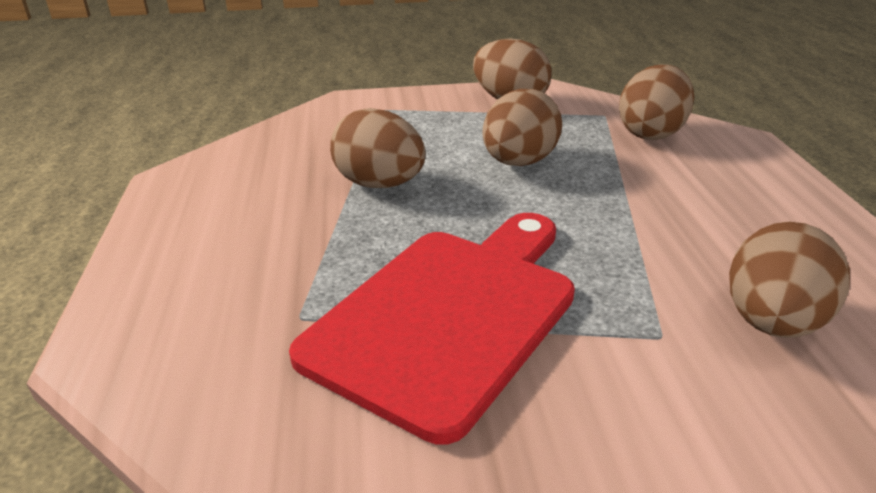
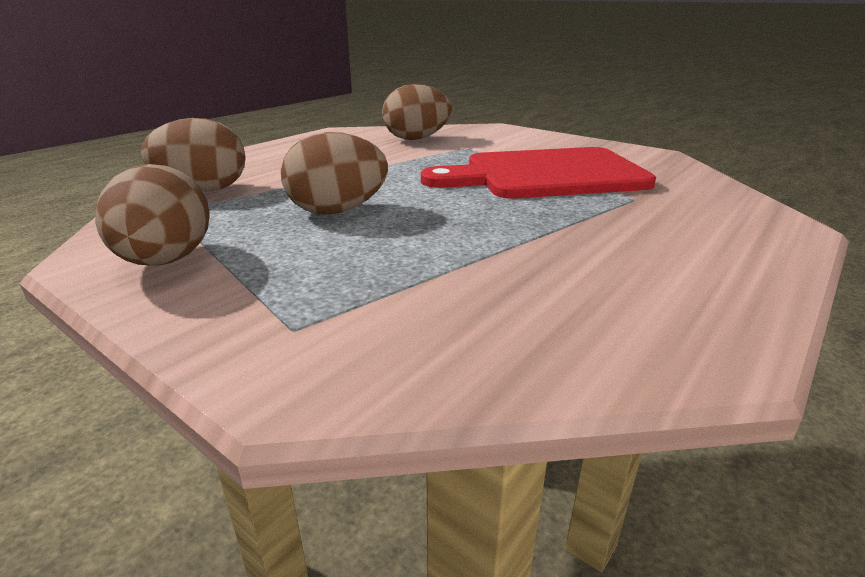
camera: 135 degrees left, 5 degrees down
(380, 184) = (474, 240): brown egg -> none

